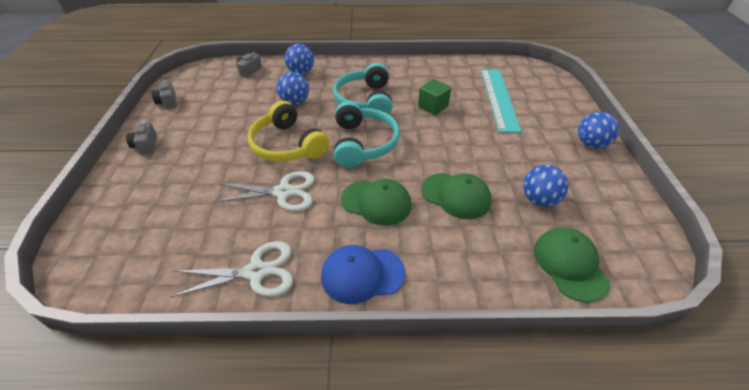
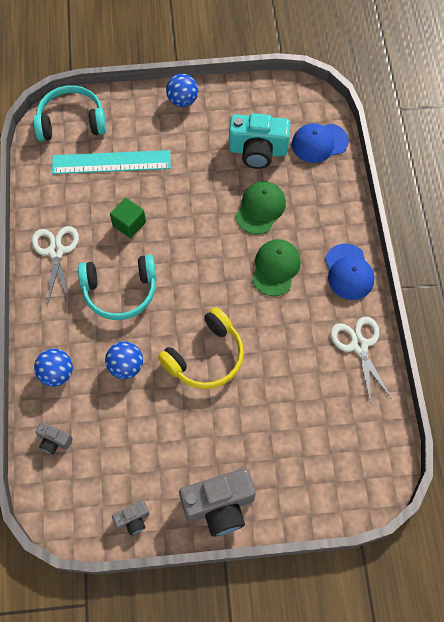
camera: 95 degrees left, 20 degrees up
(146, 145) = (219, 506): grey camera -> grey camera, size x2.07
(283, 192) = (273, 345): white scissors -> white scissors (56, 251)
(363, 143) = (197, 285): turquoise headphones -> turquoise headphones (71, 121)
(539, 199) = (258, 151): blue ball -> turquoise camera
(570, 265) = (319, 143): green cap -> blue cap

